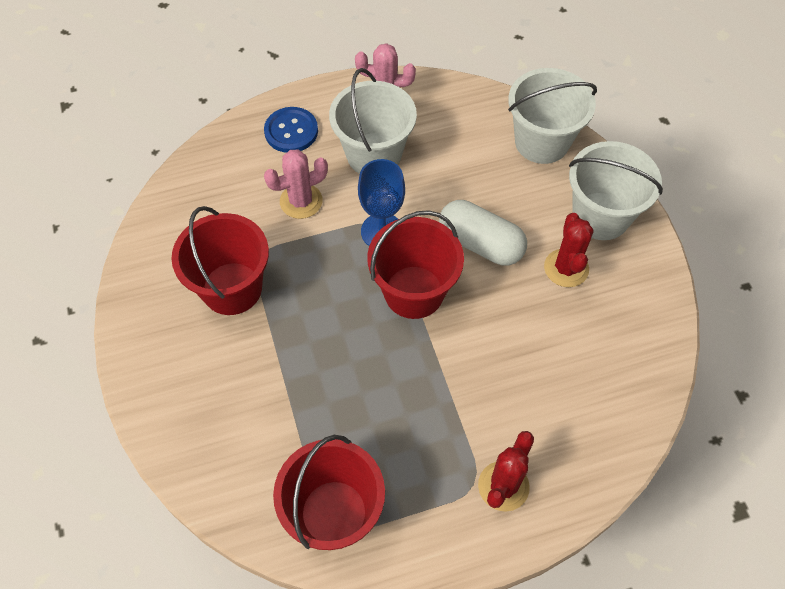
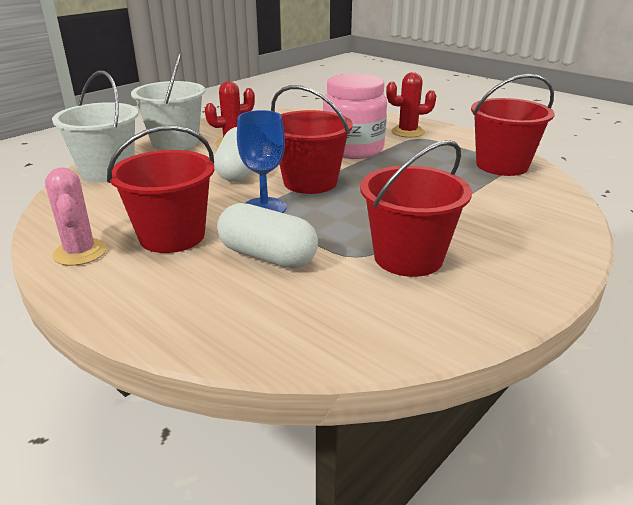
camera: 120 degrees left, 30 degrees down
(291, 131) = (168, 297): blue button -> none
(301, 201) = (267, 256): pink cactus -> white capsule
(374, 155) = (172, 236): white bucket -> red bucket
(478, 381) = (353, 149): none -> pink jar

